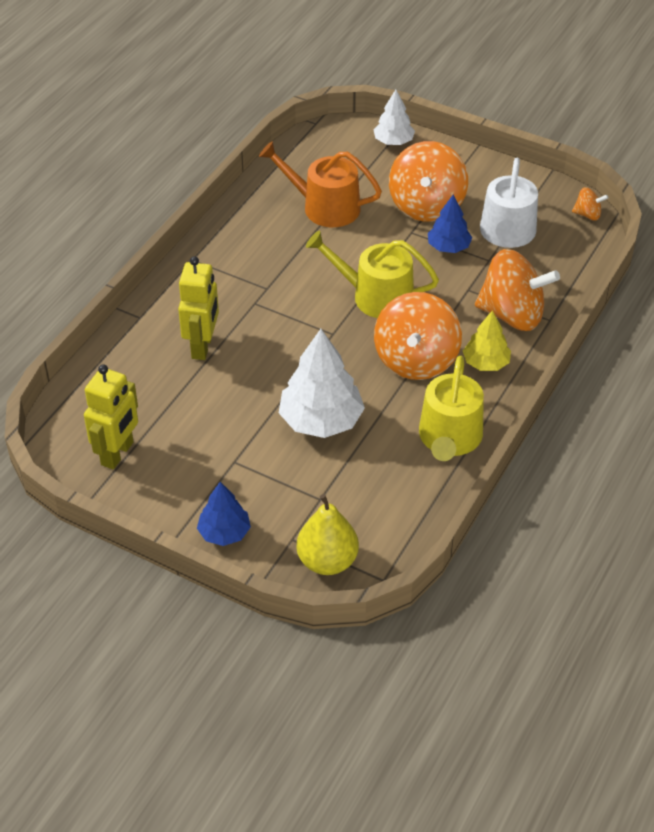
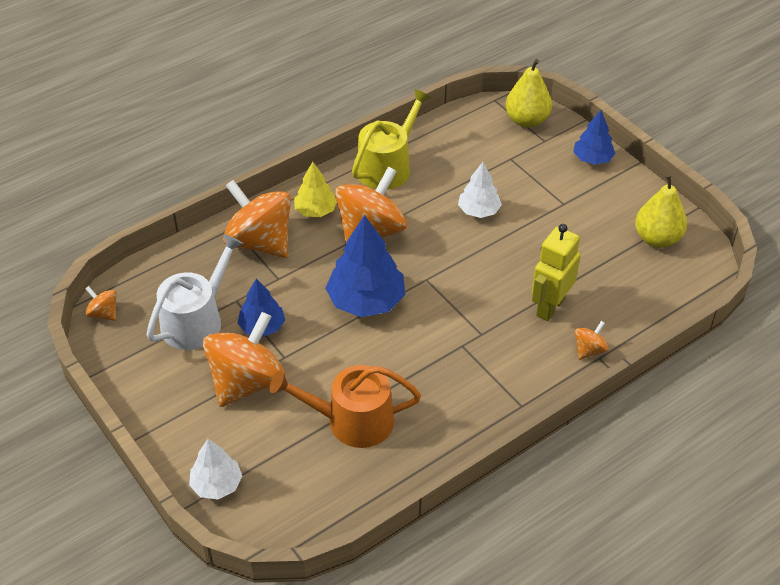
camera: 155 degrees left, 0 degrees up
(118, 454) = (657, 239): yellow robot -> yellow pear
(151, 320) = (589, 350): none -> orange spinning top
(321, 420) = (478, 211): white tree -> white tree, size x0.59
(324, 207) = (351, 421): orange watering can -> orange watering can turned 135 degrees clockwise
(375, 296) = (366, 301): yellow watering can -> blue tree

